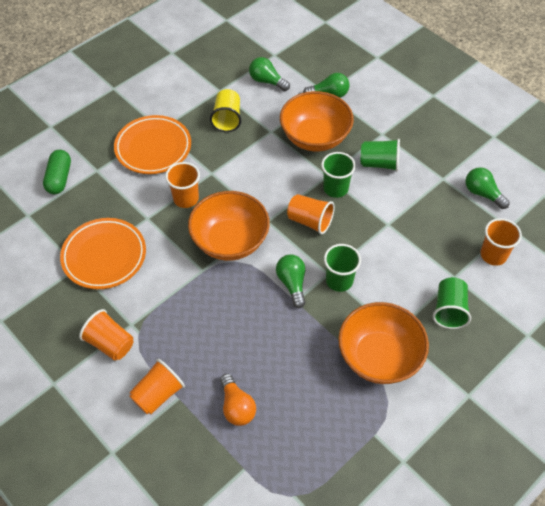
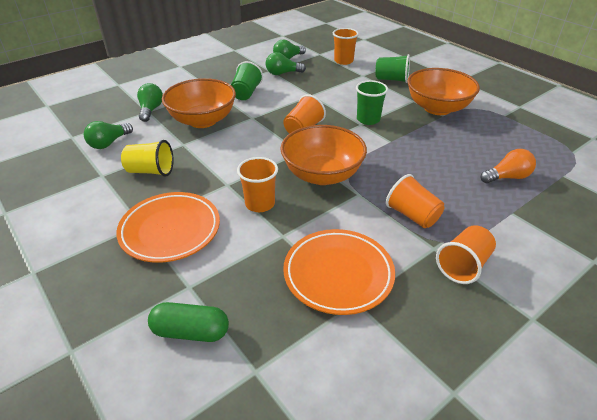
camera: 85 degrees left, 15 degrees down
(158, 394) = (513, 226): orange cup -> orange cup (412, 215)
(292, 283) = (372, 142): green light bulb -> green light bulb (282, 73)
(335, 188) = (268, 114): green cup -> none

